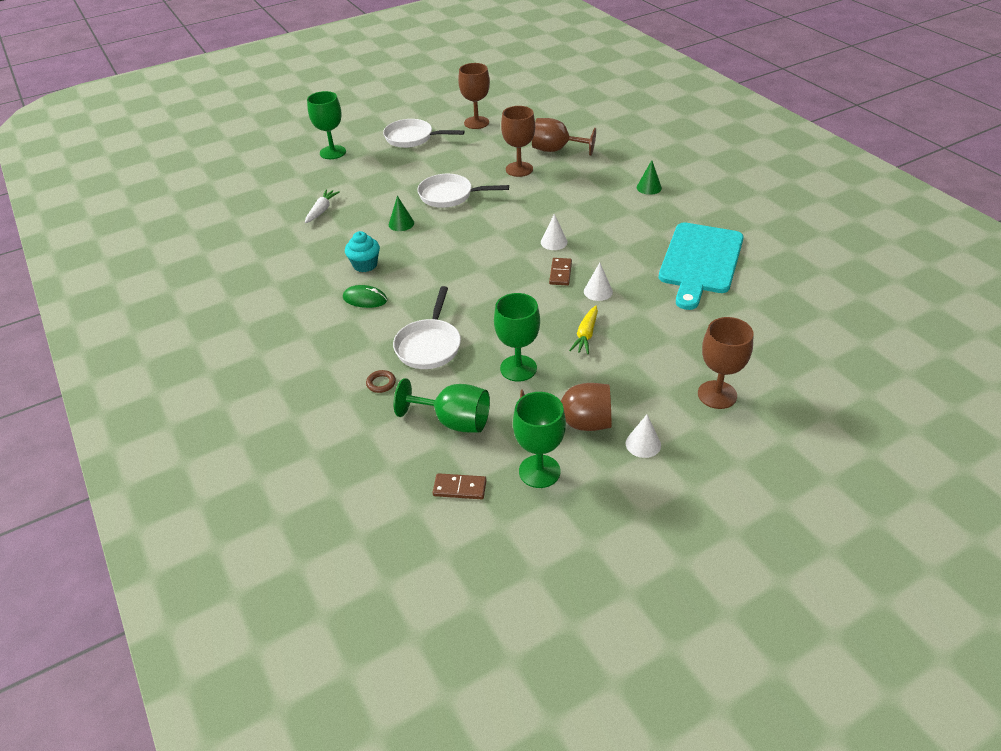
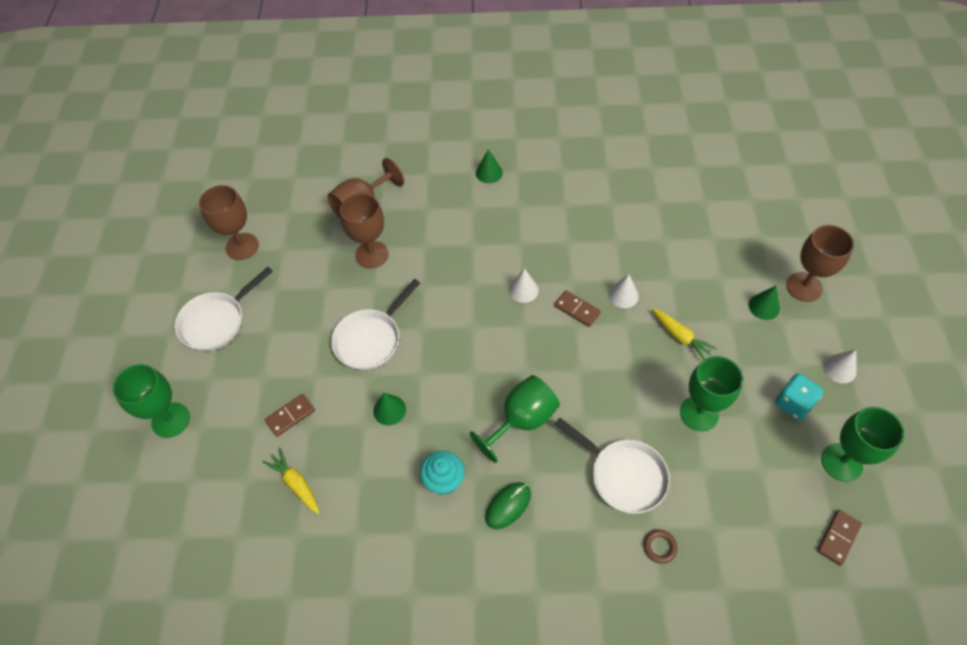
camera: 60 degrees left, 15 degrees up
(322, 210) = (296, 484): white carrot -> yellow carrot
(367, 189) = (290, 416): none -> brown domino
(454, 421) = (747, 503): green goblet -> green goblet (522, 420)
(576, 423) = (793, 403): brown goblet -> turquoise dice
(667, 375) = (764, 306): none -> green cone
(700, 261) = (627, 200): turquoise cutting board -> none

